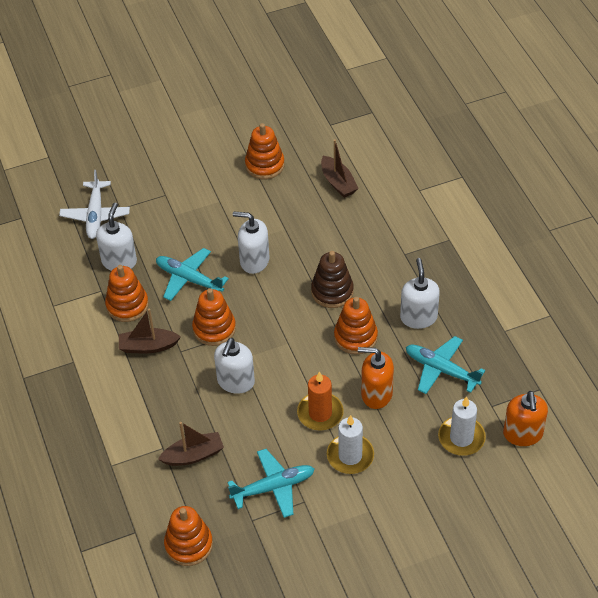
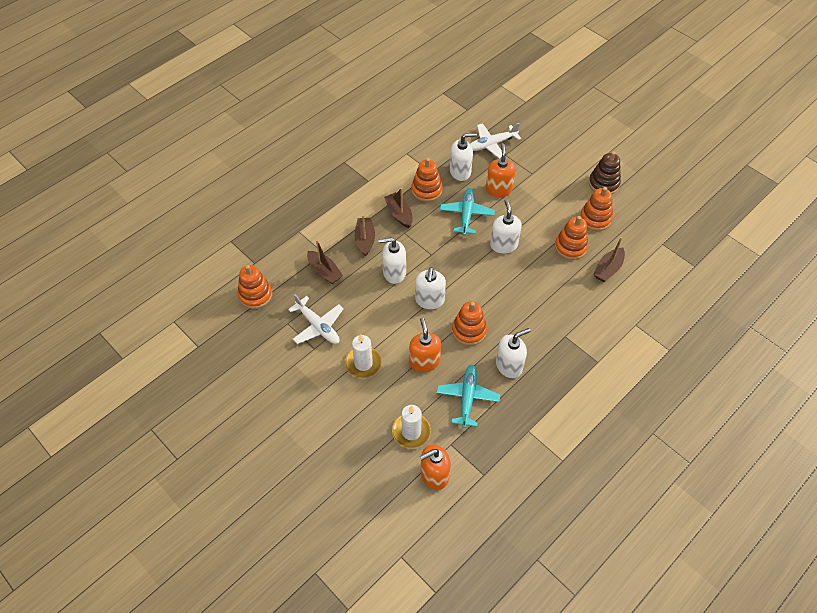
camera: 65 degrees right, 5 degrees up
(168, 396) = (365, 240): none -> brown boat
(170, 234) = (498, 189): none -> orange soap dispenser
(214, 329) = (432, 244): orange stacking toy -> orange stacking toy (570, 247)
(273, 487) = (318, 326): turquoise plane -> white plane
(294, 360) = (429, 300): none -> white soap dispenser
(320, 413) = (391, 332): orange candle -> none
(332, 291) = (502, 301): brown stacking toy -> brown stacking toy (603, 183)

